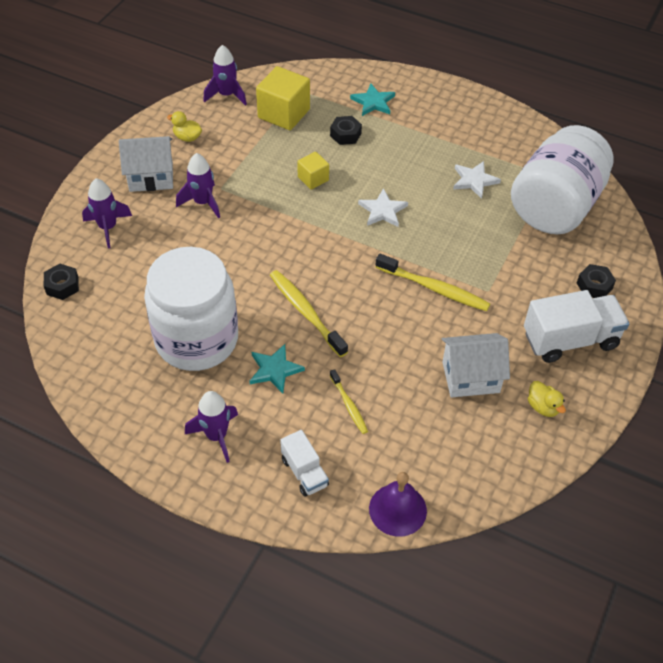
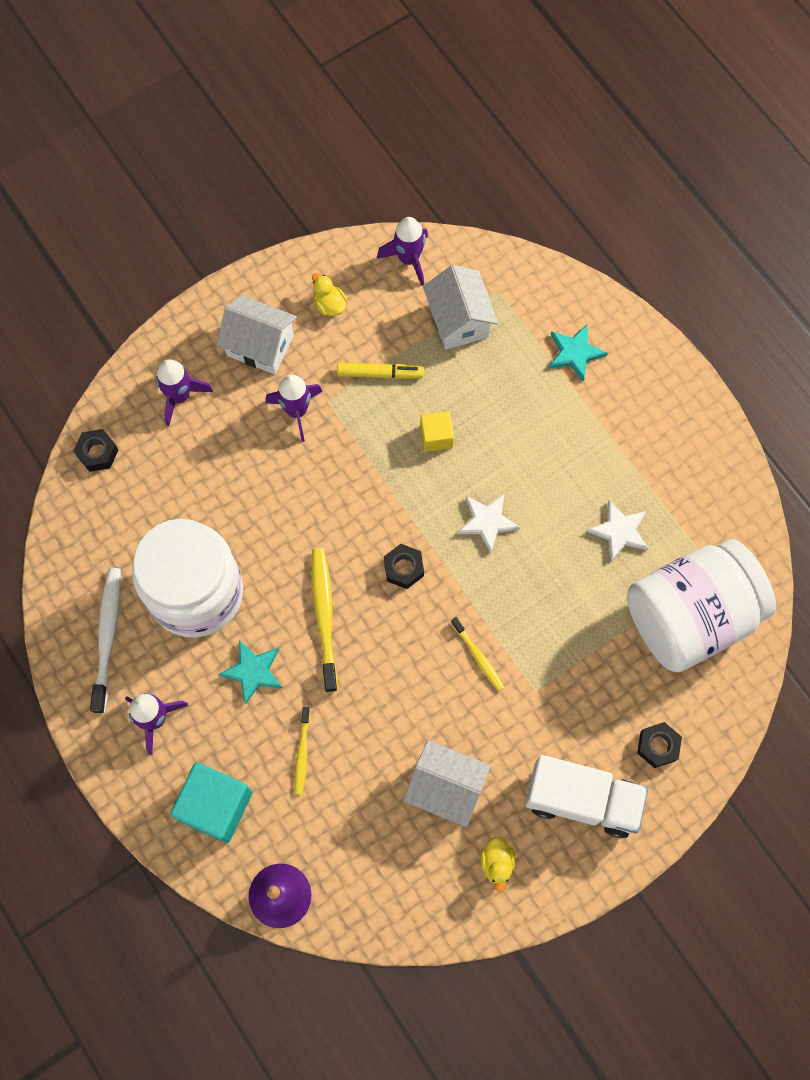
camera: 30 degrees right, 20 degrees up
(142, 398) = (108, 637): none -> white toothbrush
(249, 160) = (380, 373): none -> yellow marker
(284, 113) = (459, 320): yellow cube -> white house
(304, 472) = (215, 806): white truck -> turquoise cube
(345, 134) = (512, 388): black nut -> black nut (404, 568)
(434, 288) = (478, 656): yellow toothbrush -> yellow toothbrush, size x0.57

